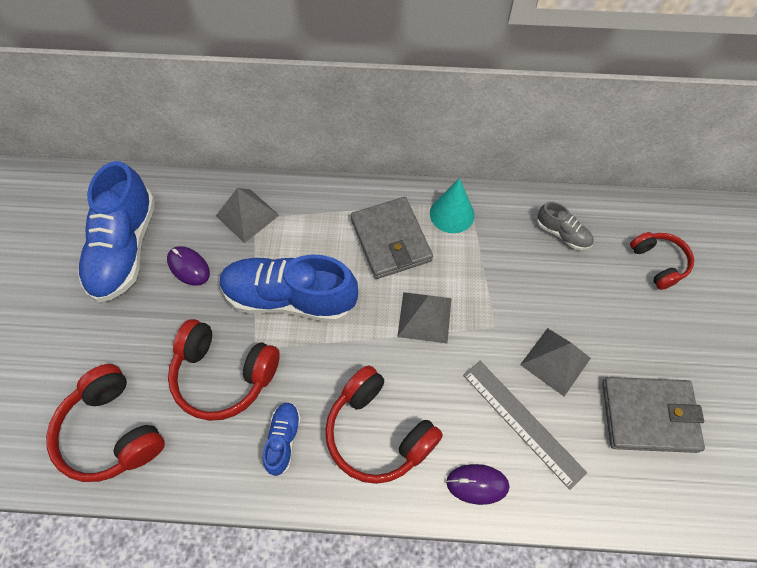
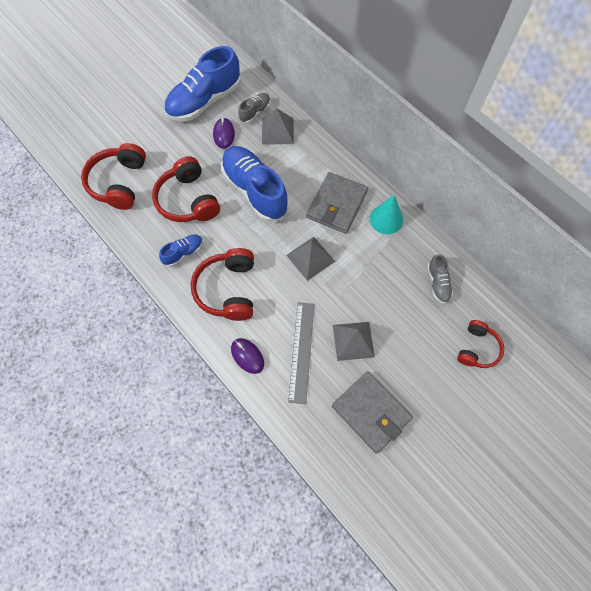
camera: 45 degrees right, 5 degrees up
(200, 215) = (255, 112): none -> grey shoe

